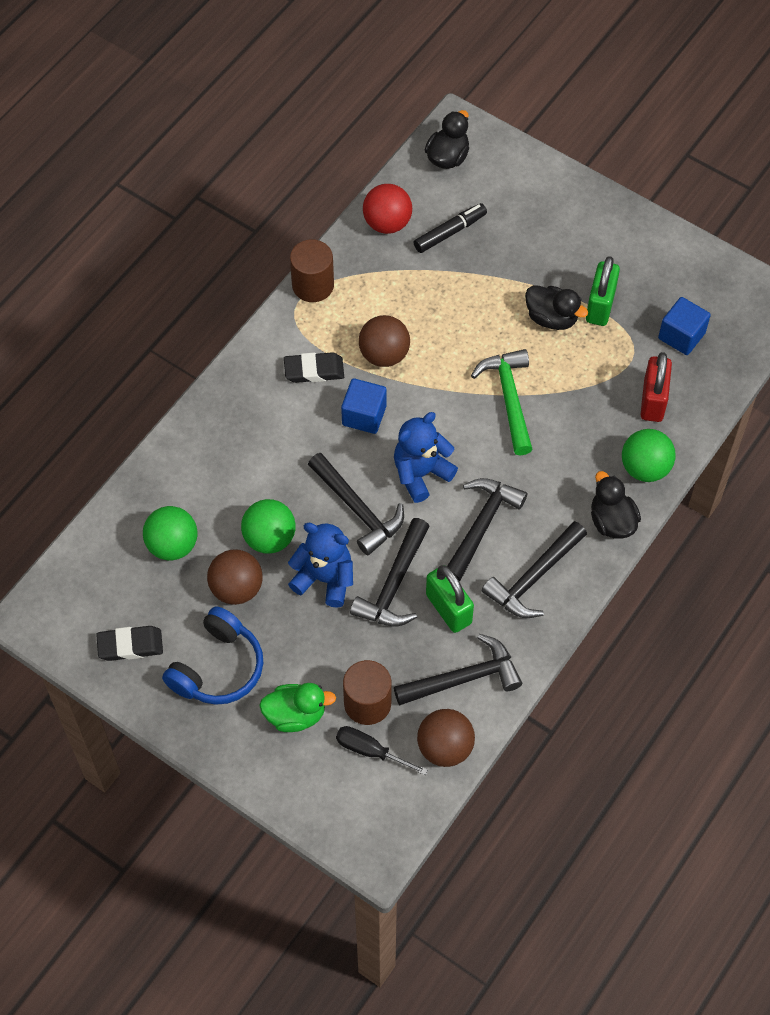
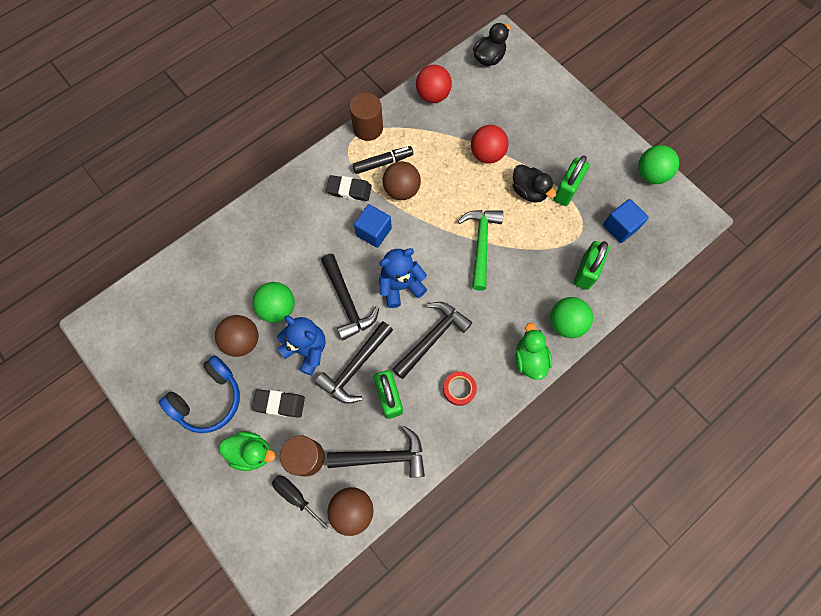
camera: 15 degrees right, 10 degrees up
(130, 645) = (154, 365): black eraser -> black eraser (279, 404)
(172, 545) = (209, 296): green ball -> green ball (650, 174)
(450, 232) = (474, 112): black marker -> black marker (383, 163)
(483, 284) = (487, 154): none -> red ball
(534, 577) = (459, 389): black hammer -> red tape
(612, 521) = (529, 359): black duck -> green duck
(653, 401) = (586, 272): red padlock -> green padlock

